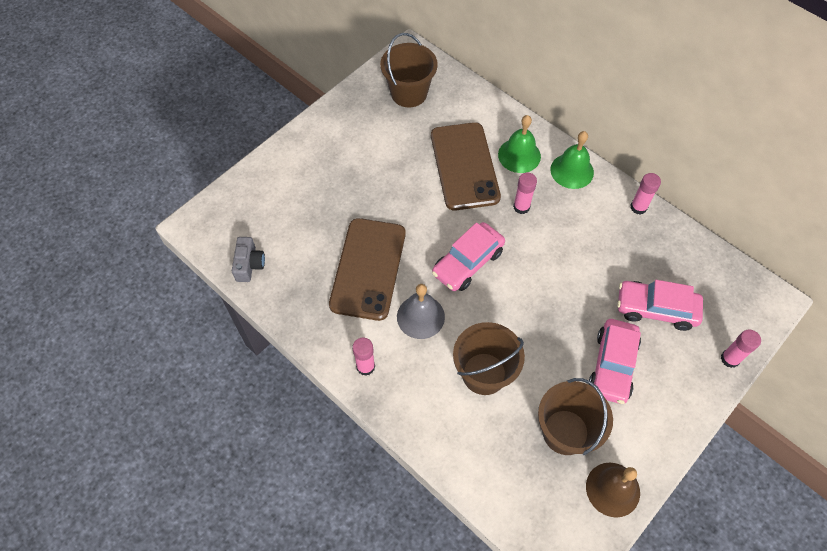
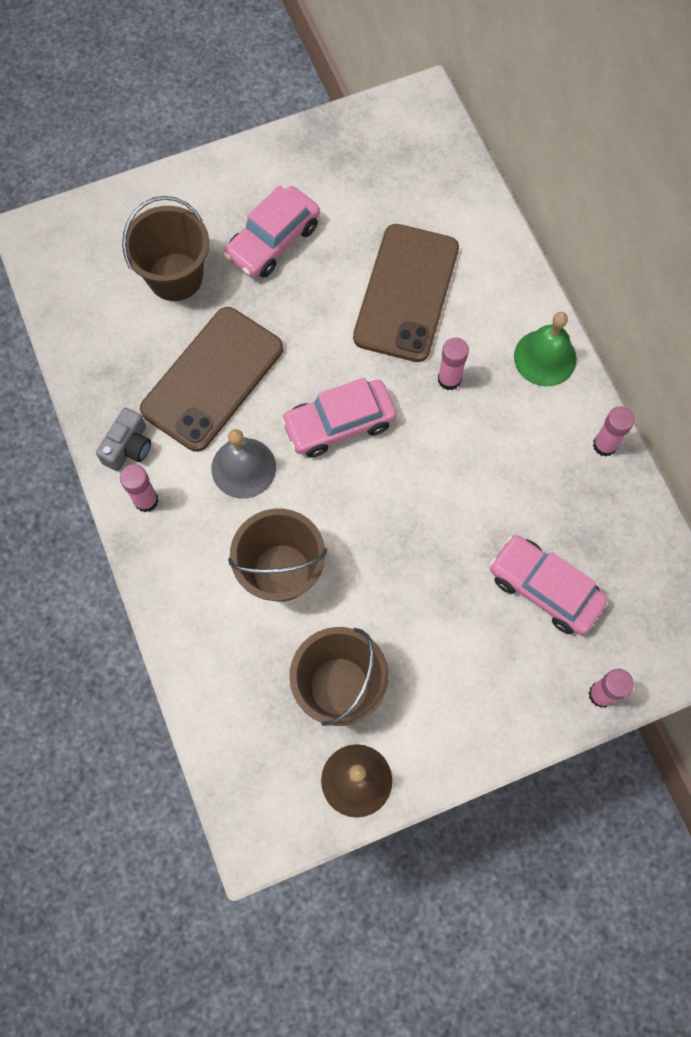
camera: 25 degrees right, 10 degrees up
(249, 264) = (74, 313): grey camera -> grey camera (128, 447)
(409, 93) = (389, 160): brown bucket -> brown bucket (175, 277)
(519, 155) = (487, 307): green bell -> none
(612, 366) = (445, 634): pink car -> pink car (273, 241)

